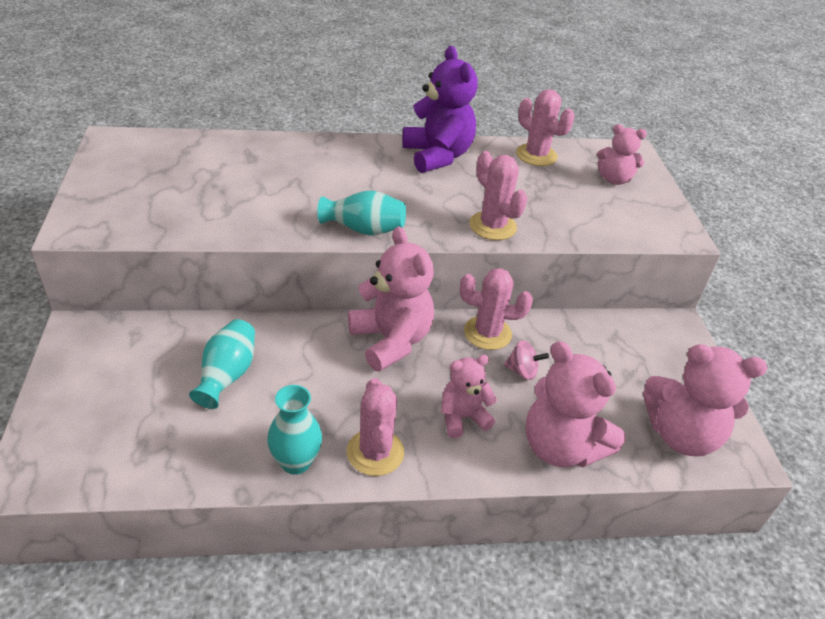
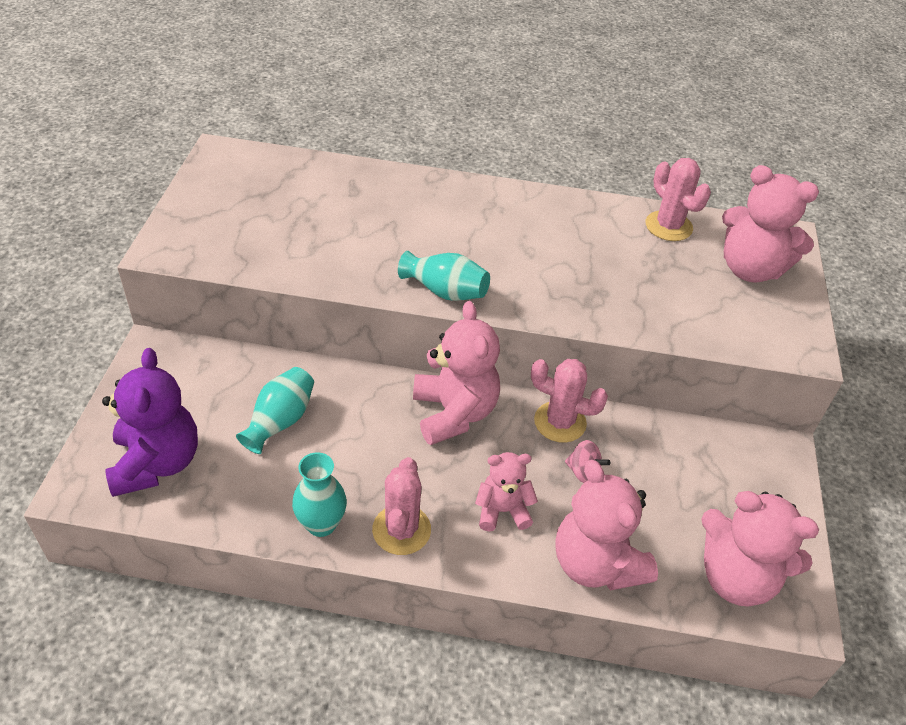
camera: 15 degrees right, 5 degrees up
(437, 156) = (554, 213): purple teddy bear -> purple teddy bear (156, 463)
(492, 226) = (586, 307): pink cactus -> none
(614, 179) = (750, 269): pink teddy bear -> pink teddy bear, size x1.70

